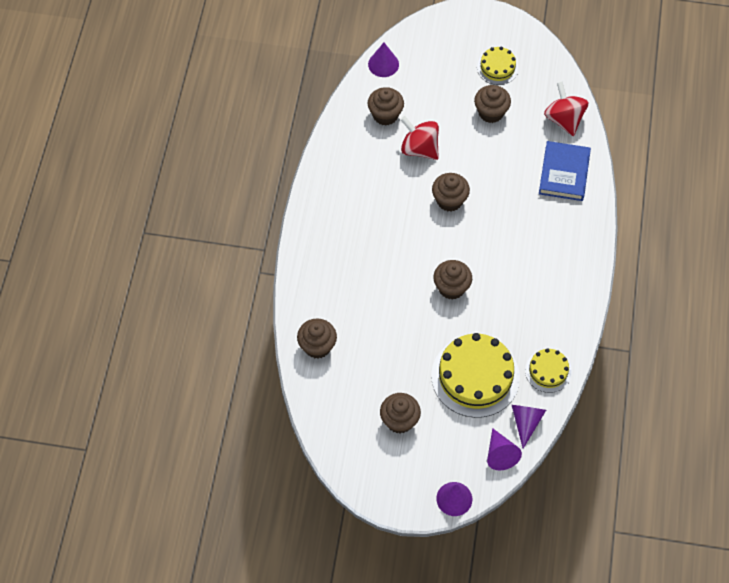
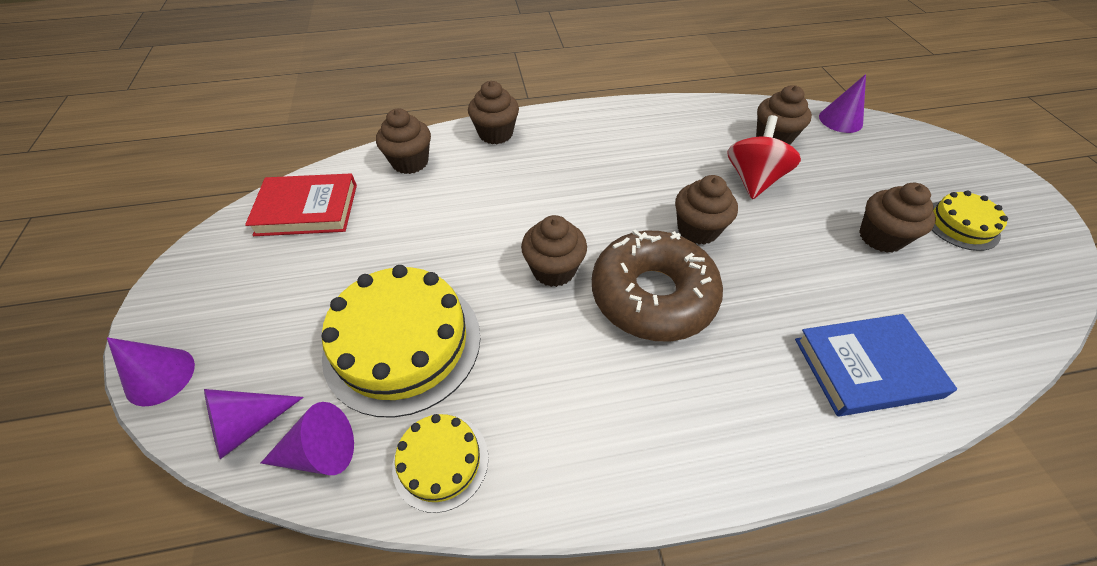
camera: 70 degrees right, 10 degrees down
(343, 417) = (307, 209): none -> red book
(399, 420) = (307, 268): brown cupcake -> brown cupcake (495, 134)
(488, 245) = (652, 295): none -> brown donut
(564, 119) = (968, 337): red spinning top -> none

